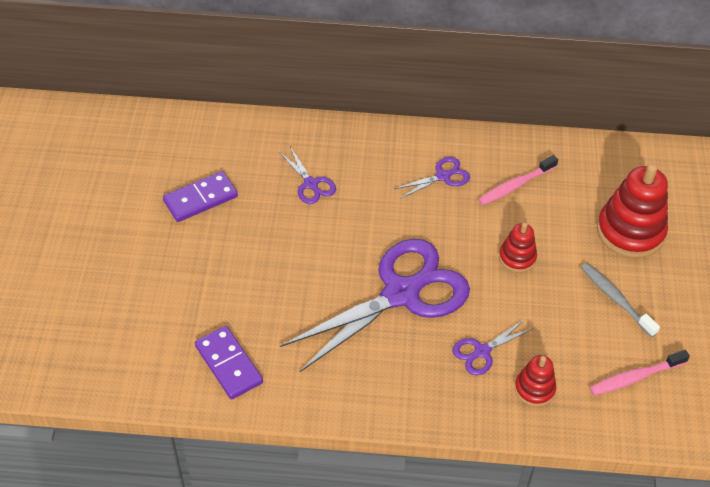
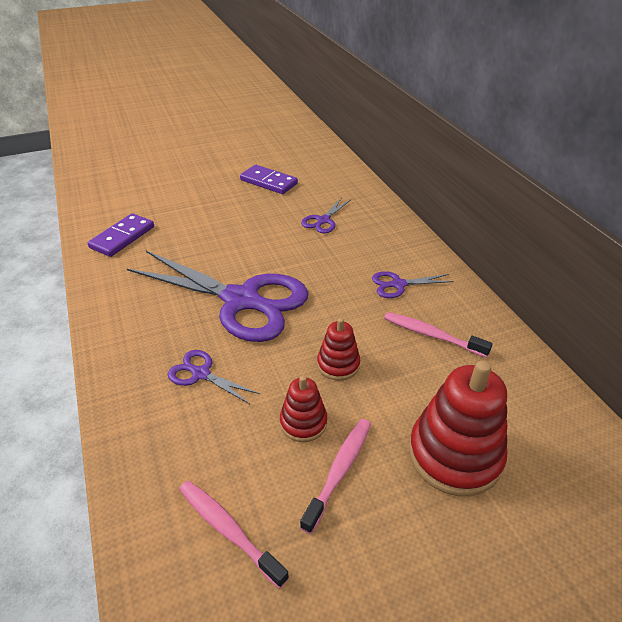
camera: 65 degrees right, 10 degrees down
(443, 176) = (397, 285): purple scissors -> purple scissors turned 135 degrees clockwise
(534, 389) = (170, 431): red stacking toy -> red stacking toy (303, 422)
(615, 299) = (339, 471): grey toothbrush -> pink toothbrush

